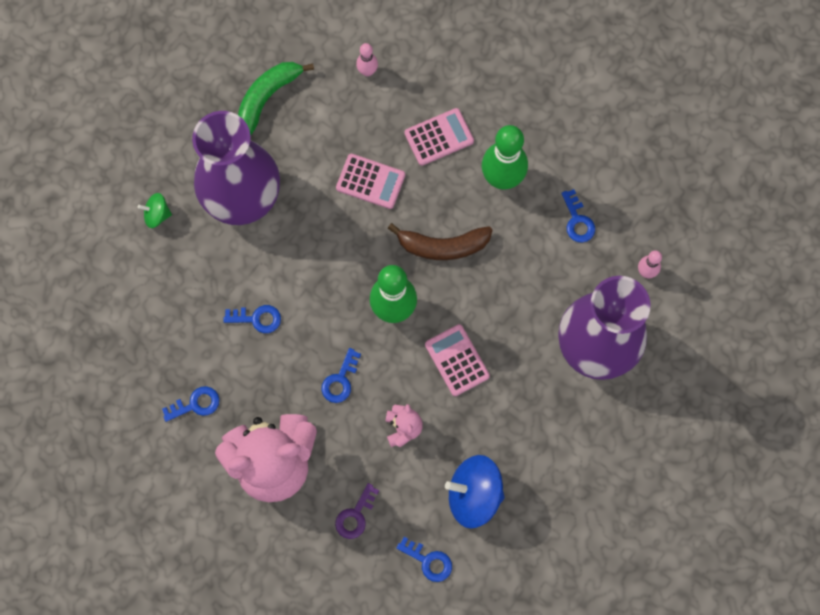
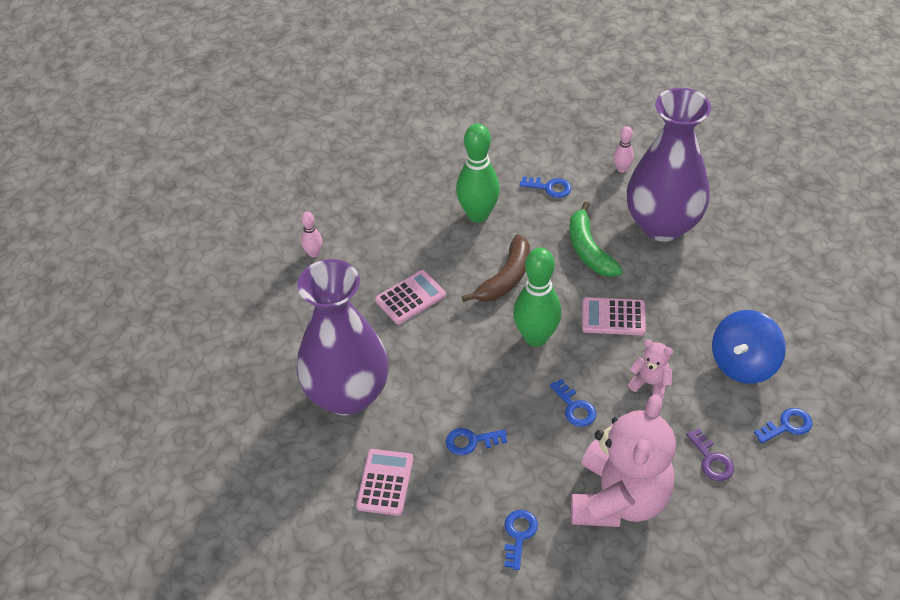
camera: 55 degrees left, 25 degrees down
(157, 215) = (308, 470): green spinning top -> none
(257, 318) = (471, 441): blue key -> blue key turned 135 degrees counterclockwise
(267, 97) = (274, 331): green banana -> green banana (589, 250)
(439, 137) = (410, 236): pink calculator -> pink calculator (385, 482)

